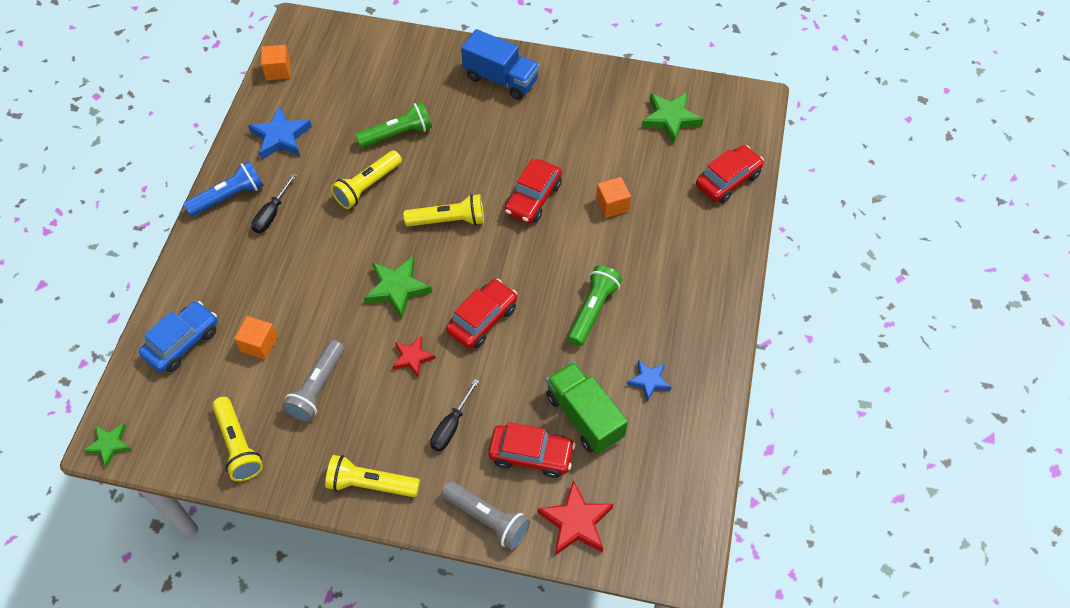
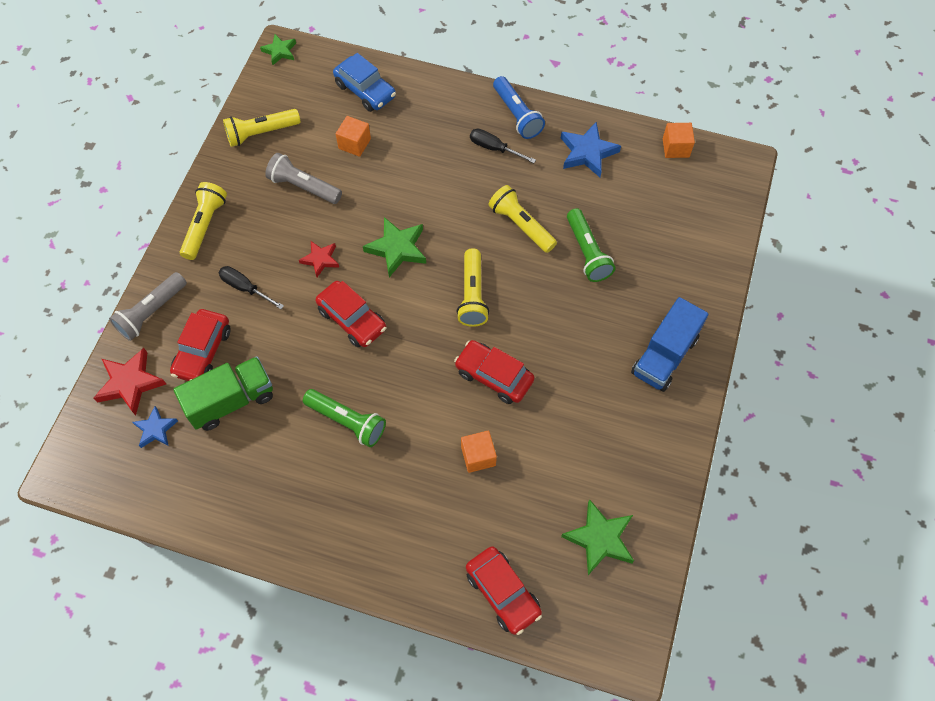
camera: 95 degrees right, 5 degrees up
(649, 381) = (257, 466): blue star -> blue star (155, 429)

